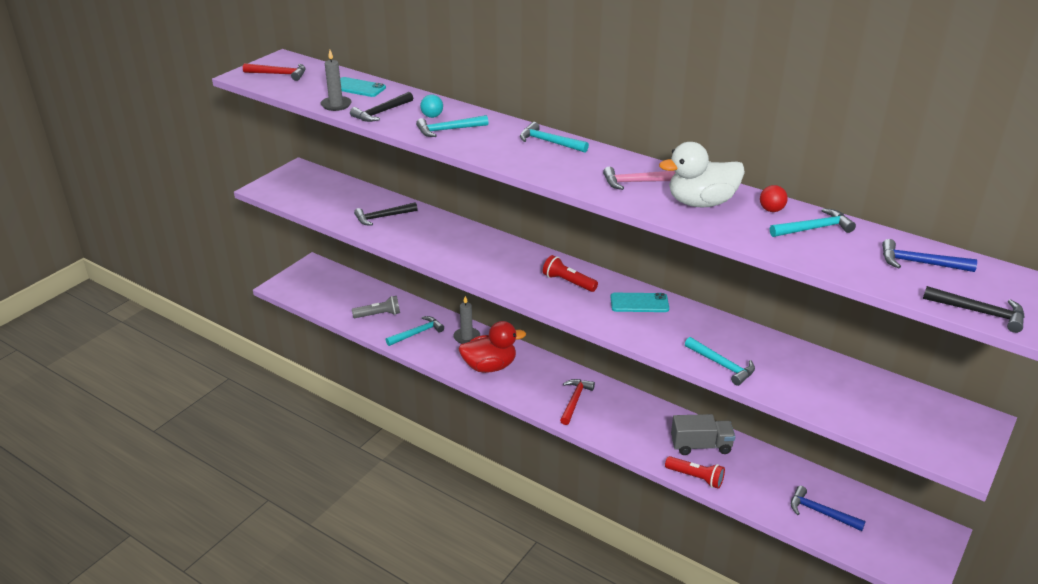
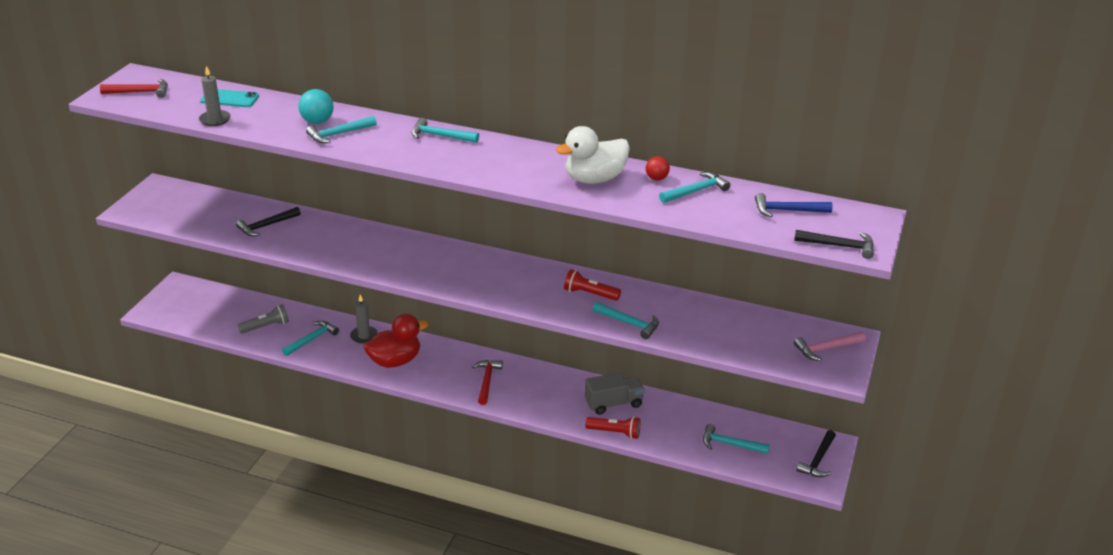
camera: 15 degrees left, 0 degrees up
(381, 112) = (264, 123): black hammer -> black hammer (818, 460)
(432, 116) = (317, 121): turquoise ball -> turquoise ball, size x1.53
(568, 282) = (470, 267): red flashlight -> red flashlight (590, 294)
(637, 182) = (533, 166): pink hammer -> pink hammer (826, 349)
(639, 303) = (542, 277): turquoise phone -> none
(820, 512) = (730, 444): blue hammer -> turquoise hammer

